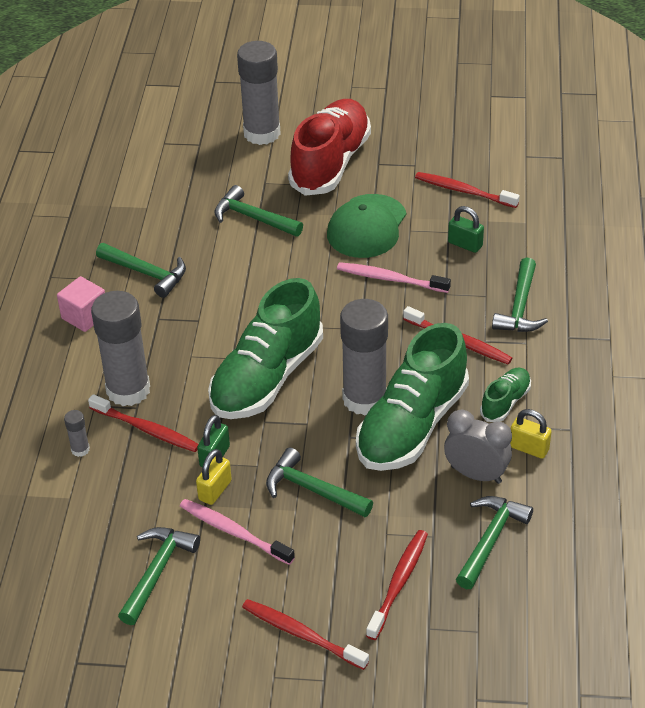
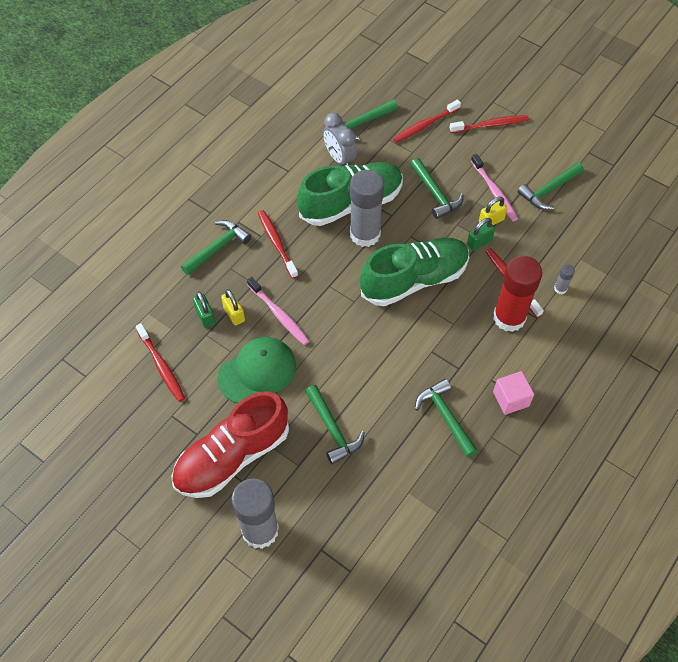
camera: 150 degrees left, 15 degrees up
(128, 390) = (509, 317): grey glue stick -> red glue stick
(301, 634) = (490, 125): red toothbrush -> red toothbrush turned 75 degrees counterclockwise
(505, 402) = (286, 190): green shoe -> none
(529, 448) = (298, 158): yellow padlock -> yellow padlock (234, 314)

